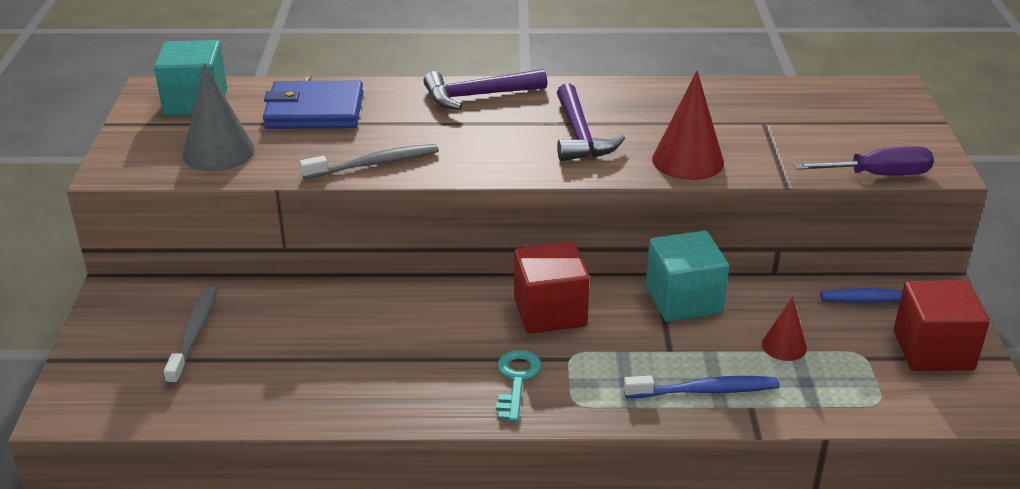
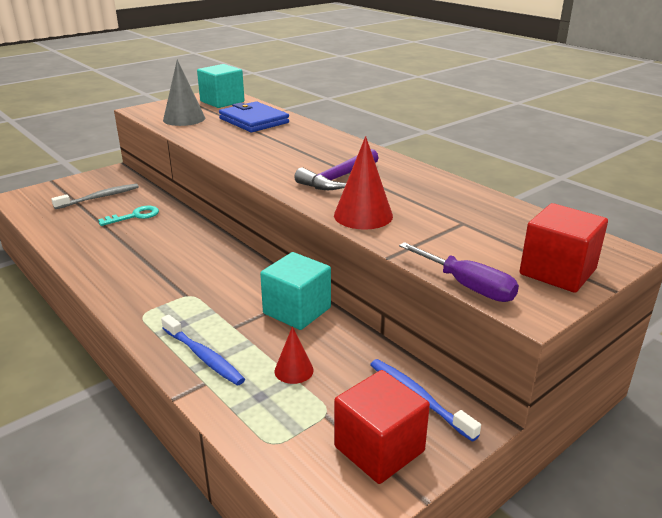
camera: 50 degrees right, 5 degrees down
(374, 164) = (222, 147): grey toothbrush -> none
(478, 96) = (335, 143): purple hammer -> none
(516, 380) = (146, 288): turquoise key -> turquoise key (135, 216)
(550, 312) = (226, 272): red cube -> red cube (557, 272)

